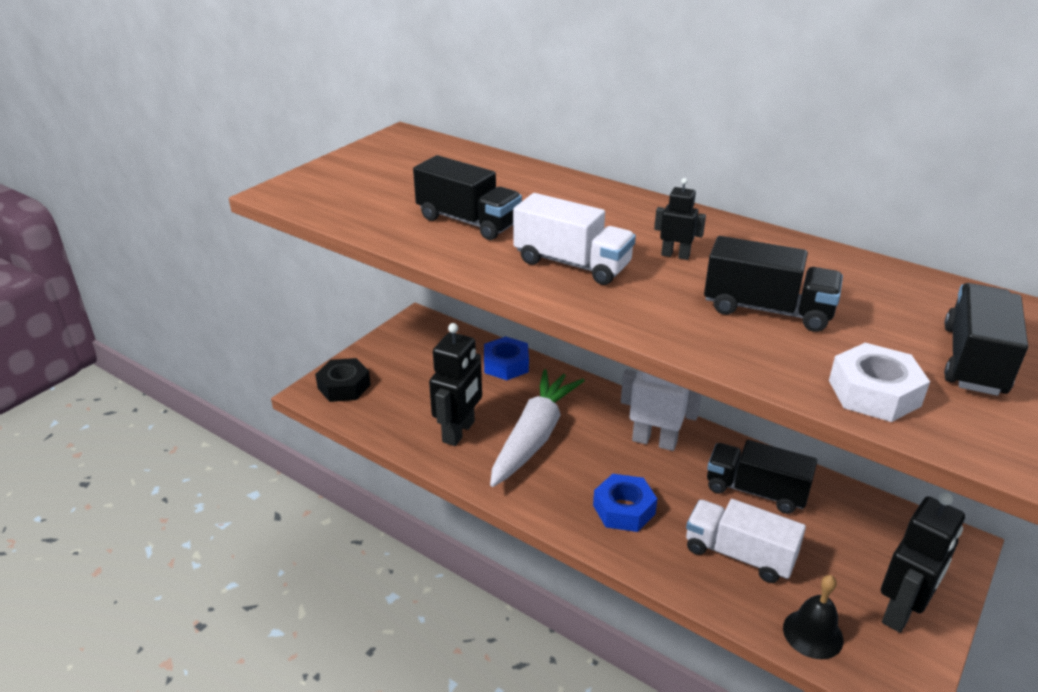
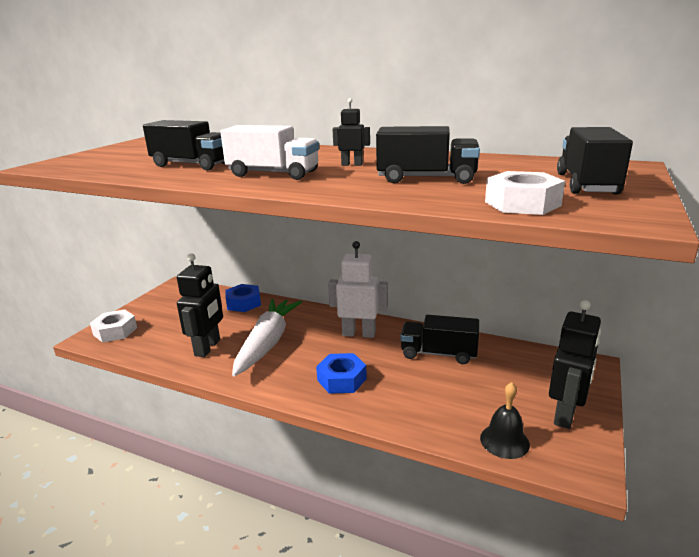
camera: 10 degrees left, 10 degrees down
(344, 386) = (115, 331): black nut -> white nut
(739, 554) = (435, 396): white truck -> none

